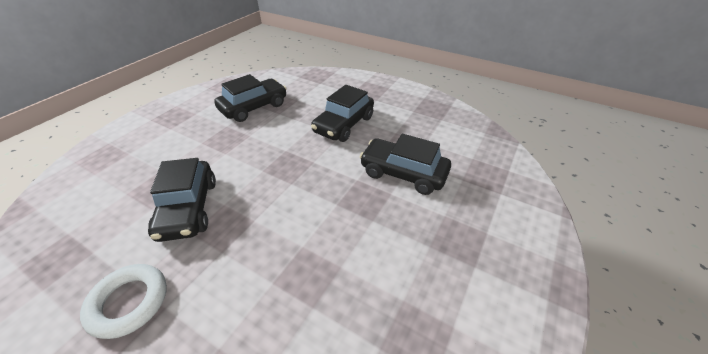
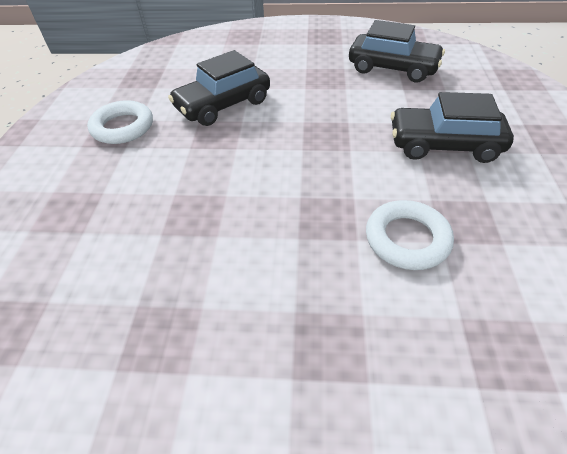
camera: 65 degrees right, 5 degrees up
(403, 173) = (407, 239): black car -> white ring

